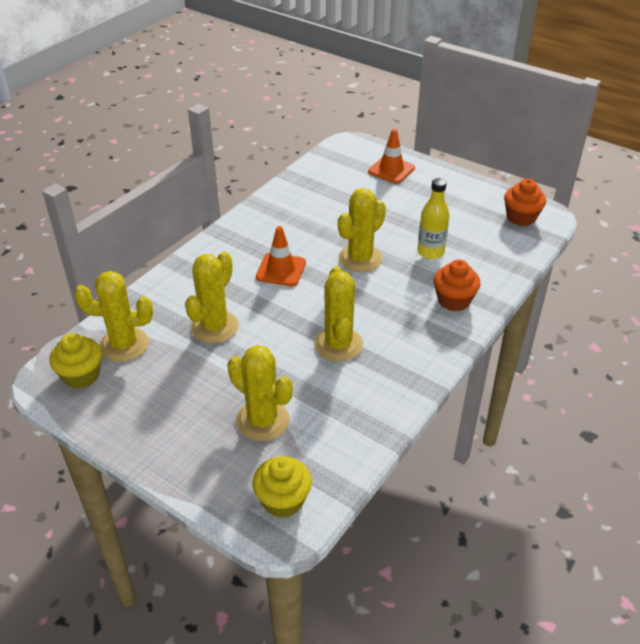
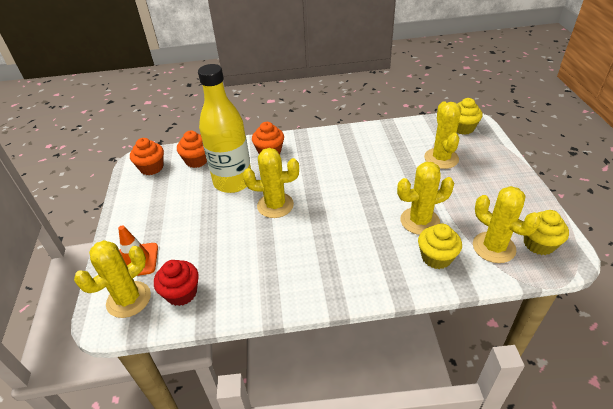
camera: 130 degrees left, 0 degrees up
(170, 304) = (436, 257): none -> yellow cupcake
(281, 270) = (332, 232): orange traffic cone -> none
(328, 176) = (181, 293): none -> red cupcake
(338, 344) = (359, 168): yellow cactus -> yellow cactus (129, 299)
(430, 252) = (233, 182): yellow bottle -> yellow bottle, size x1.83
(499, 247) = (197, 160): none -> orange cupcake

